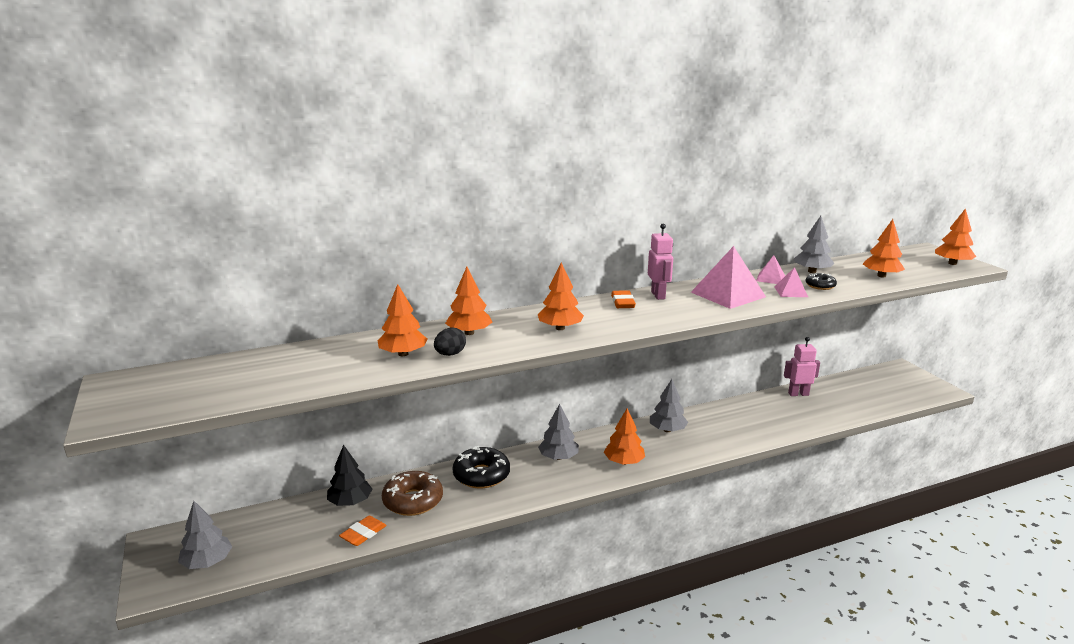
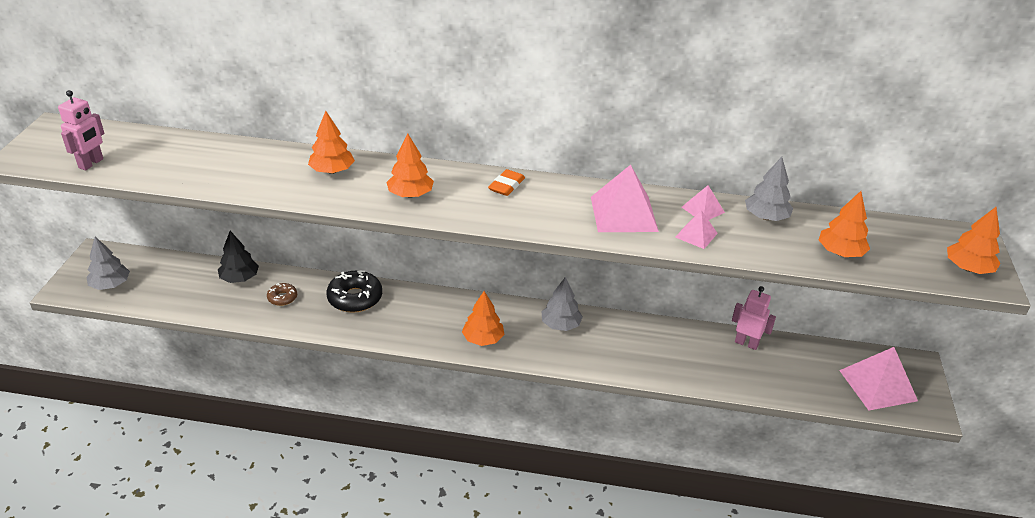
camera: 30 degrees right, 15 degrees up
(363, 534) = (223, 310): orange eraser -> none
(403, 354) = (257, 174): orange tree -> none
(413, 501) = (282, 298): brown donut -> brown donut, size x0.54
(450, 354) = (289, 188): black egg -> none
(558, 457) = (433, 309): grey tree -> none
(658, 295) = (553, 189): pink robot -> pink robot (91, 163)
(820, 286) = (742, 239): black donut -> none
(899, 387) = (878, 385): none -> pink pyramid

